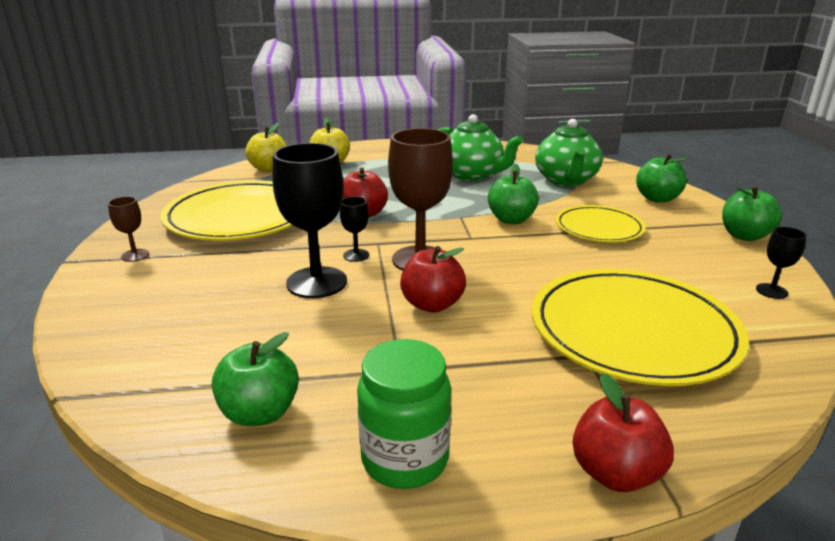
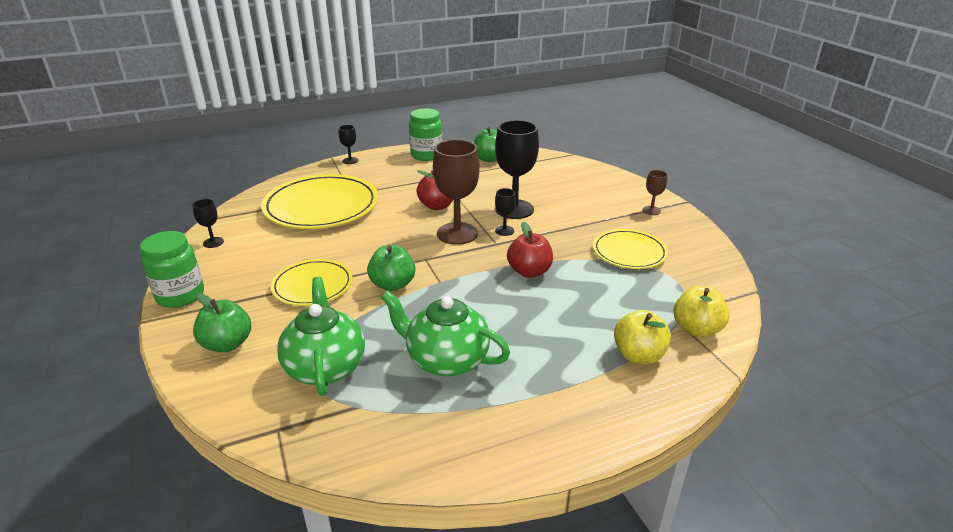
camera: 165 degrees right, 5 degrees up
(240, 217) = (629, 252): yellow plate -> yellow plate, size x0.57
(615, 473) = (350, 161): red apple -> black goblet
(744, 236) = (180, 295): green apple -> green jar

